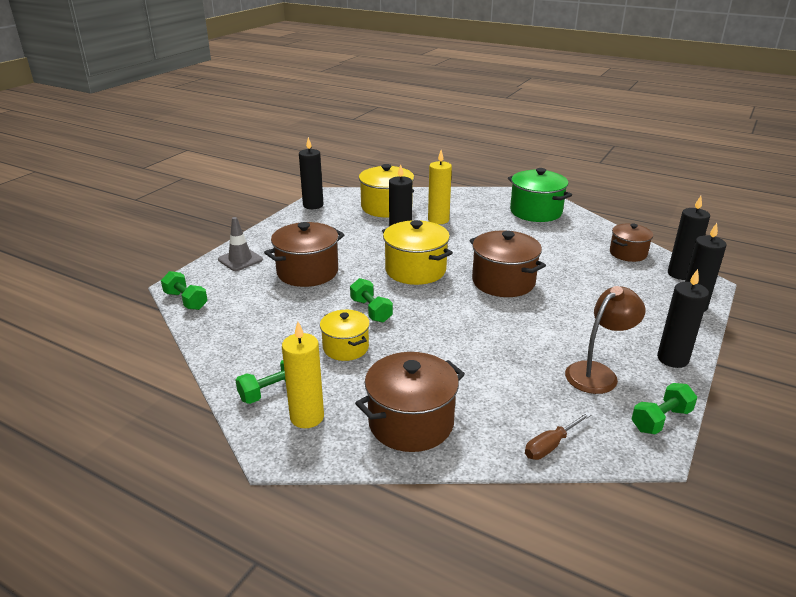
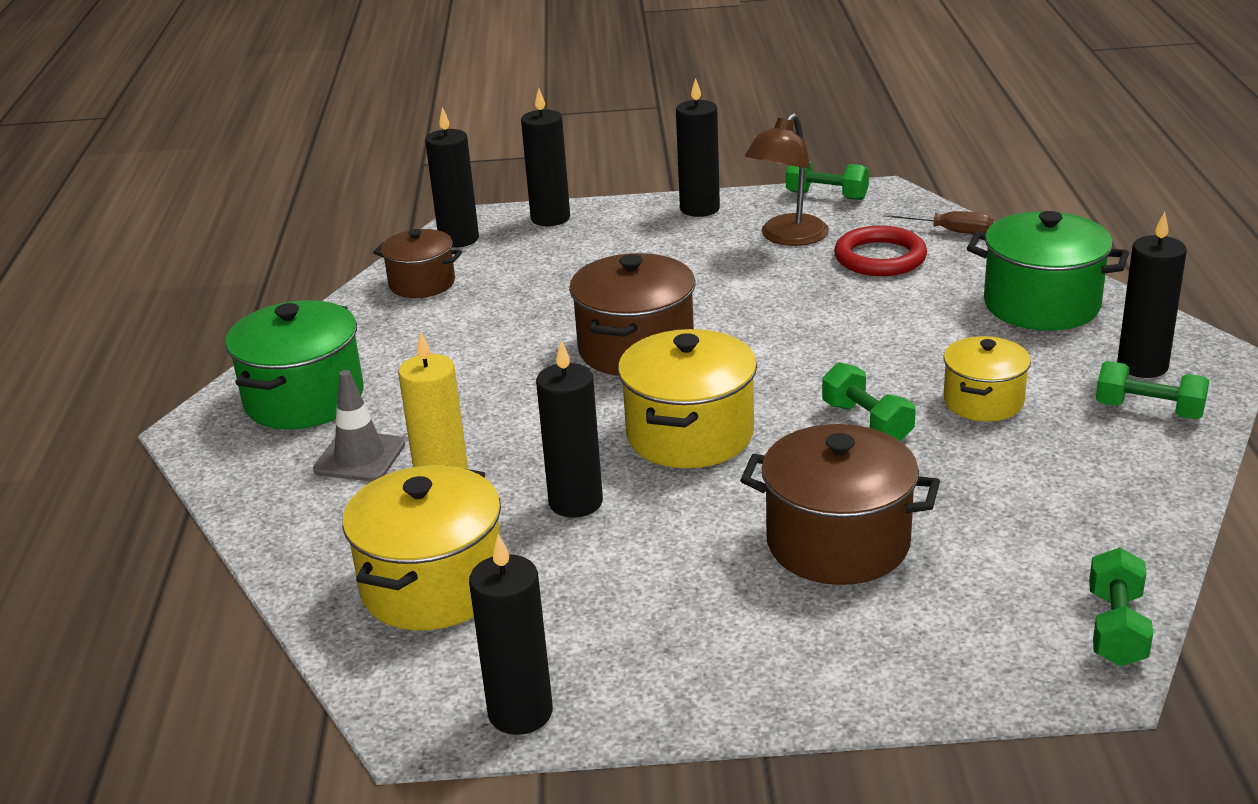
camera: 120 degrees left, 0 degrees up
(240, 260) = (903, 659): grey traffic cone -> grey traffic cone (360, 457)
(307, 417) = (1142, 366): yellow candle -> black candle
(371, 310) = (867, 422): green dumbbell -> green dumbbell turned 60 degrees counterclockwise
(411, 423) = (1041, 305): brown pot -> green pot
(536, 394) = (880, 258): none -> red ring
(598, 373) = (787, 237): brown lamp -> brown lamp turned 75 degrees counterclockwise

